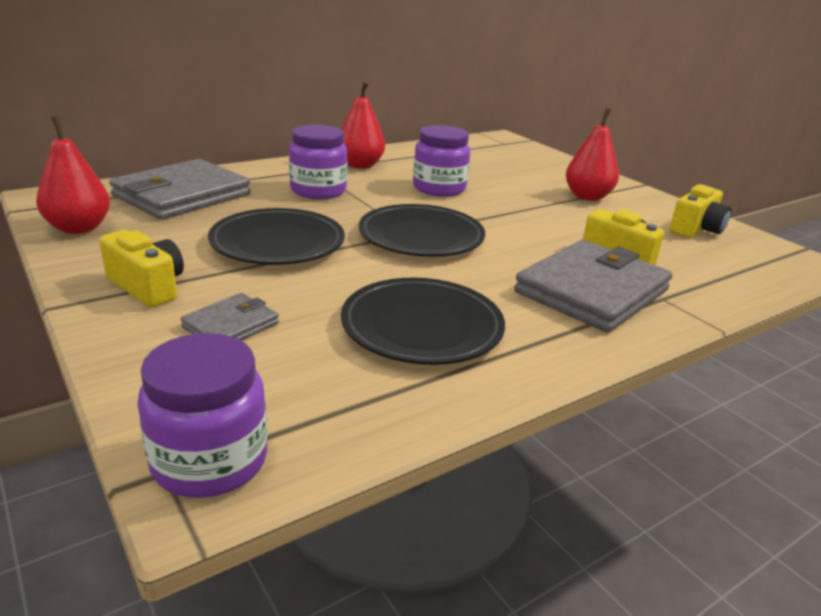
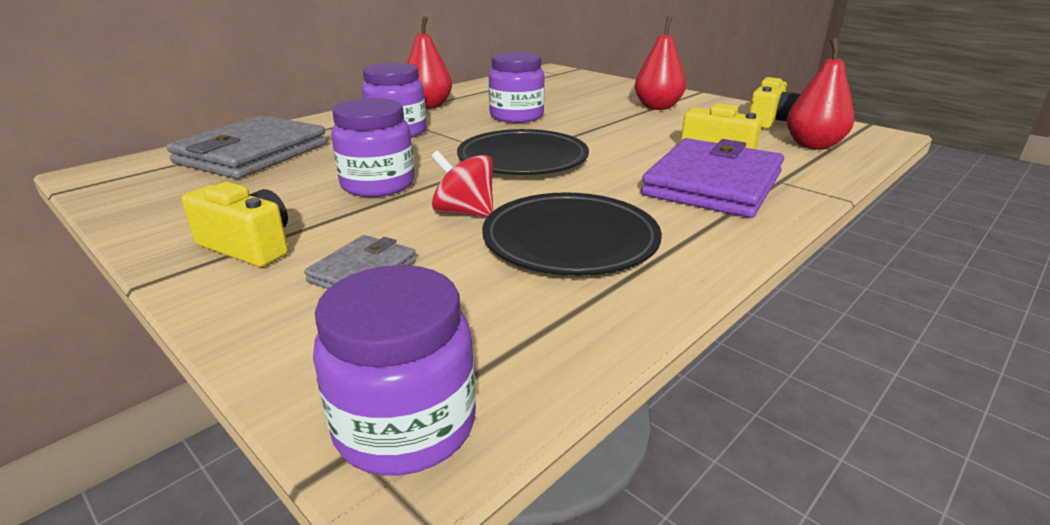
camera: 10 degrees left, 0 degrees up
(79, 228) = (143, 199): red pear -> red pear (813, 145)
(277, 244) = (378, 185): black plate -> purple jar
(341, 283) = (464, 212): none -> red spinning top
(592, 291) = (713, 184): grey wallet -> purple wallet

